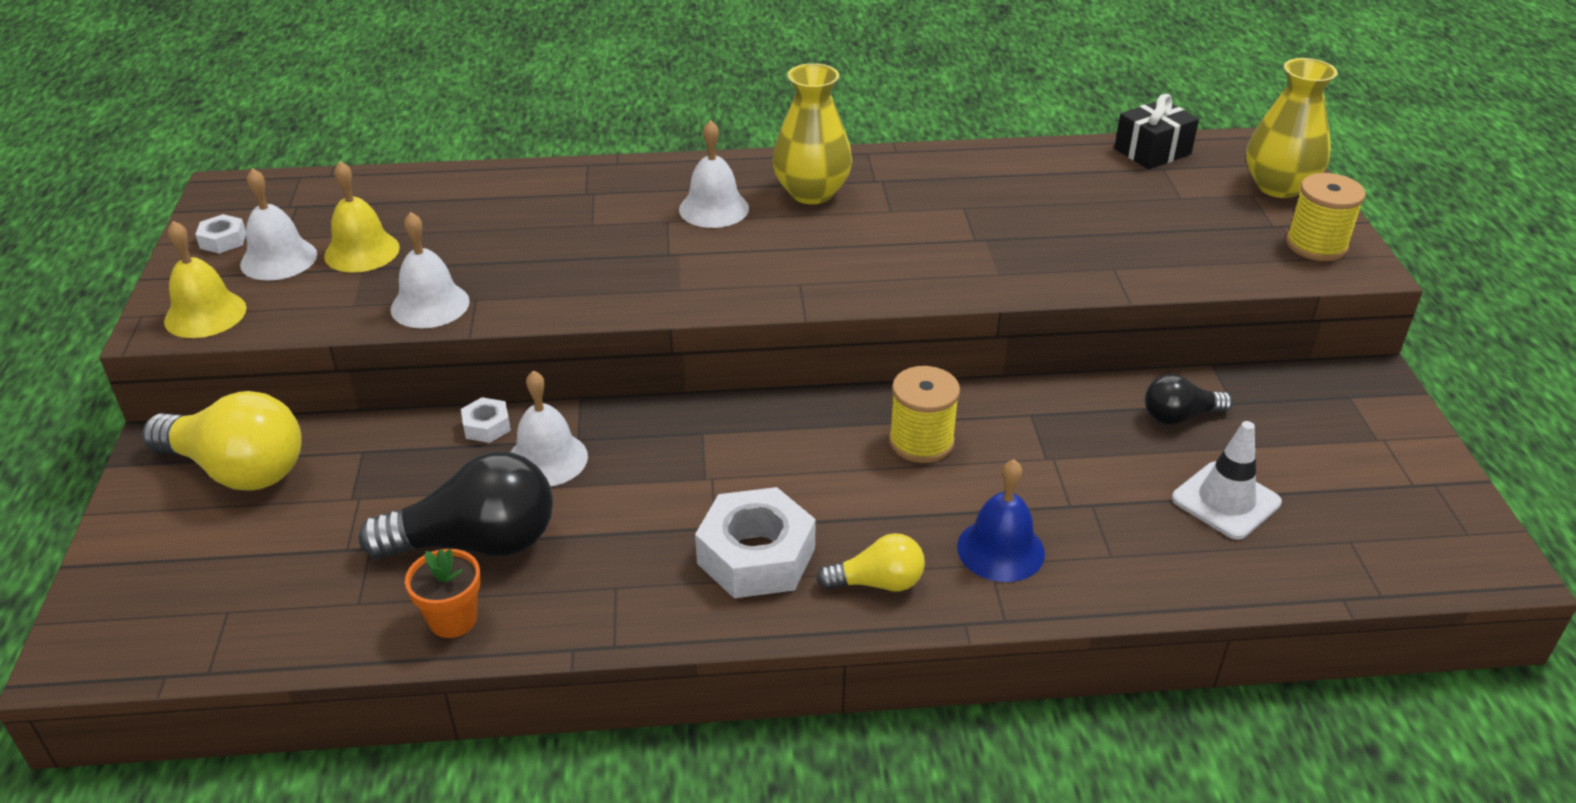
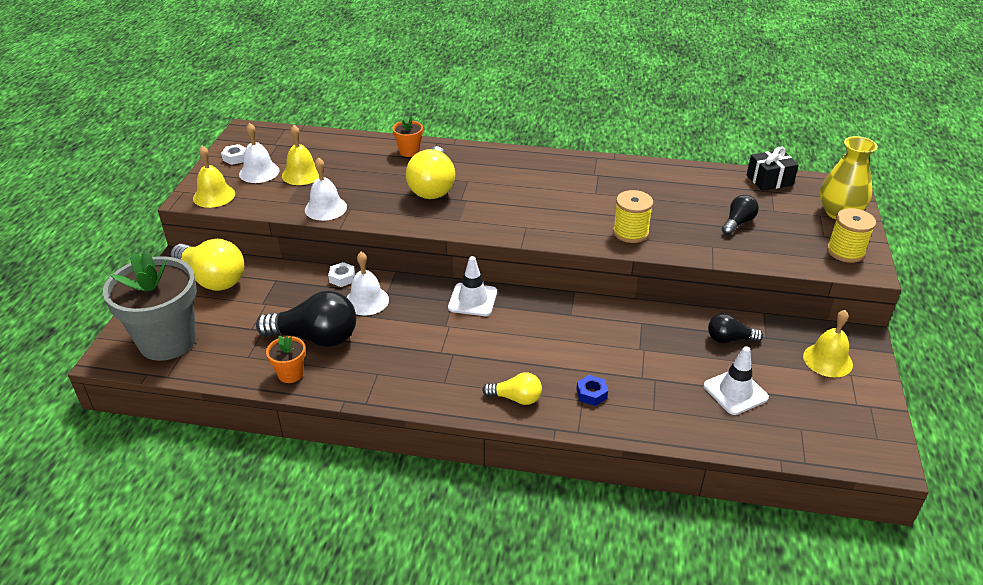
camera: 15 degrees right, 0 degrees up
(186, 604) = (167, 341): none -> grey flower pot
(544, 186) = (409, 151): none -> orange flower pot
(610, 240) = (432, 187): none -> yellow light bulb
(714, 208) = (496, 177): white bell -> none
(735, 425) = (472, 300): none -> white traffic cone
(756, 556) = (456, 371): white nut -> none
(811, 193) = (554, 176): yellow vase -> none
(921, 442) = (571, 327): yellow spool -> yellow spool (630, 232)
(1000, 549) = (591, 394): blue bell -> blue nut
(1136, 225) = (738, 223): none -> black light bulb
(1340, 422) = (827, 360): none -> yellow bell

